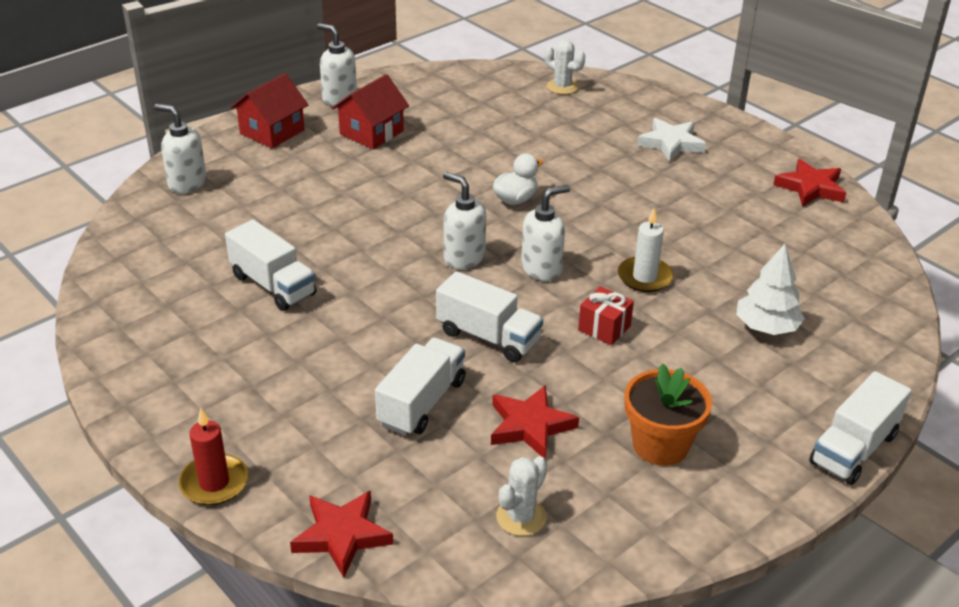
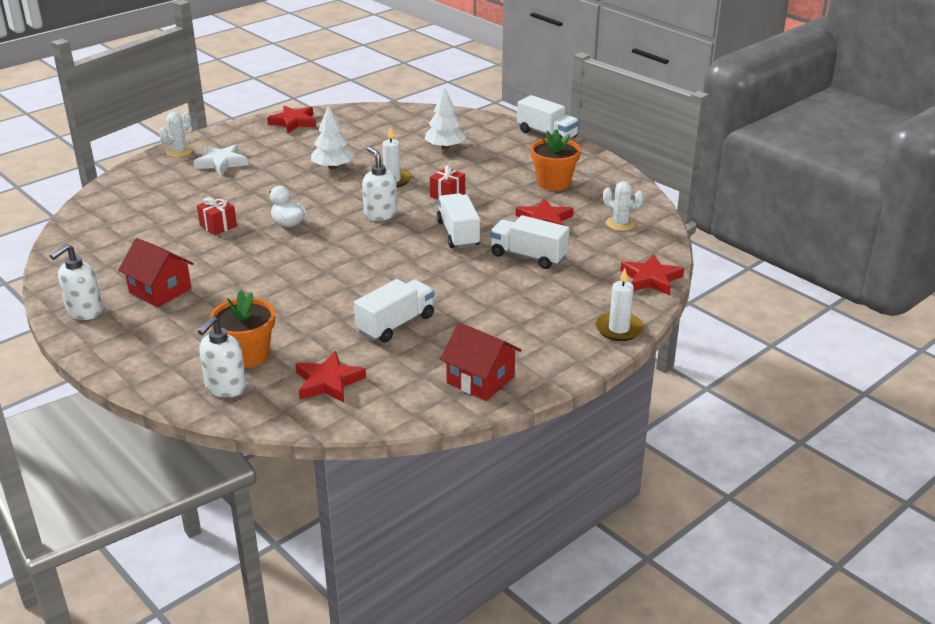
camera: 90 degrees left, 5 degrees down
(175, 242) = (328, 382): none -> red star
(214, 483) = (619, 329): red candle -> white candle
(239, 191) = (247, 355): none -> orange flower pot
(272, 132) = (139, 346): red house -> red house (480, 380)
(464, 257) = (364, 244): white soap dispenser -> none
(488, 337) = (458, 234): white truck -> white truck turned 45 degrees counterclockwise
(509, 154) = (218, 226): none -> red gift
(562, 87) = (112, 202): white cactus -> white cactus (179, 151)
(675, 226) = (333, 167): none -> white tree

